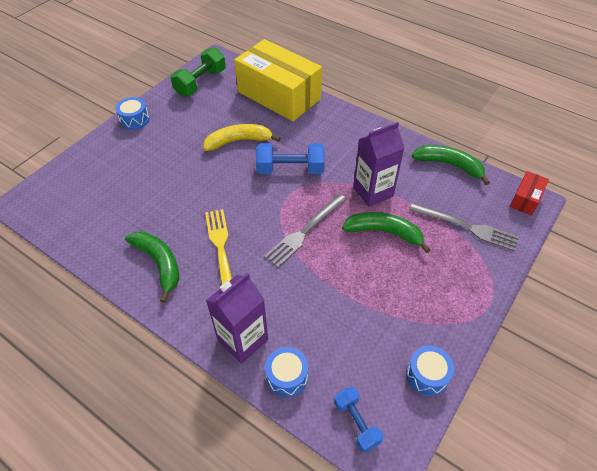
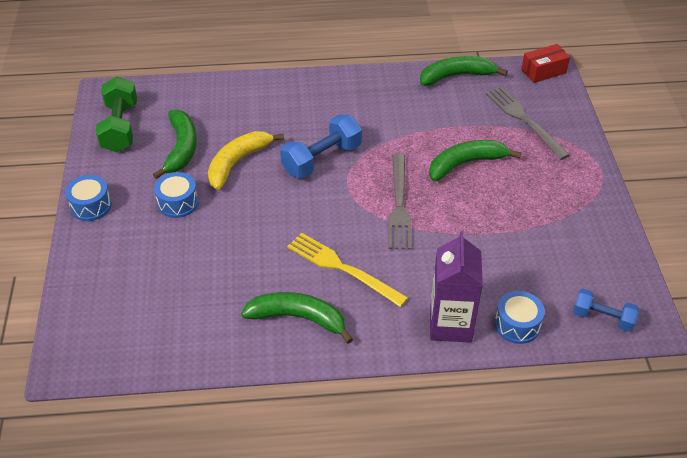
camera: 40 degrees left, 5 degrees down
(218, 114) = (181, 148): none -> green banana
(279, 95) = (225, 96): yellow box -> none
(373, 192) = (418, 136): purple carton -> none
(427, 375) = (613, 249): blue drum -> blue drum (178, 203)
(467, 227) = (524, 120): grey fork -> grey fork turned 105 degrees counterclockwise
(525, 199) = (543, 71): red box -> red box turned 75 degrees clockwise

